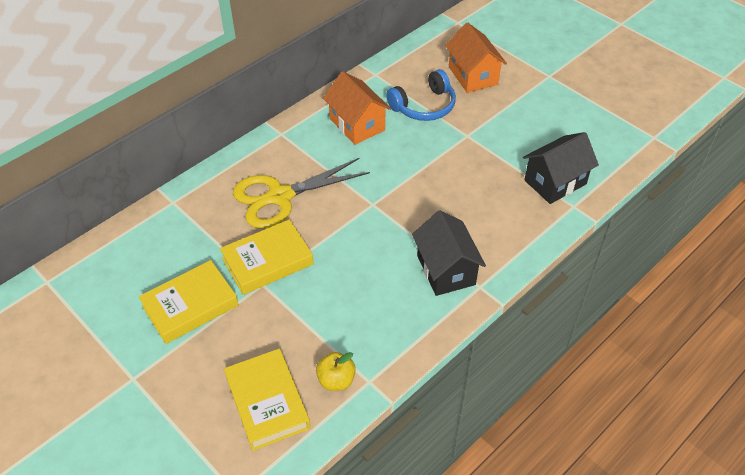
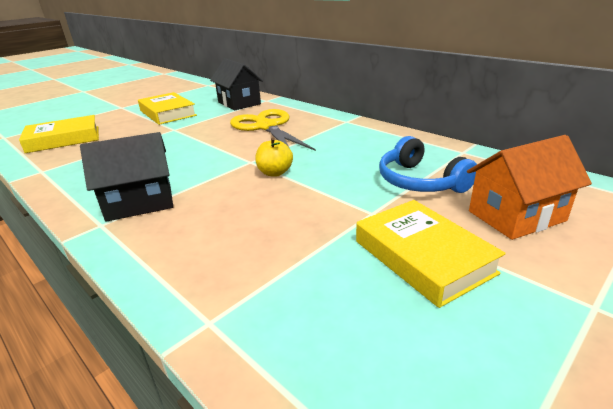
camera: 90 degrees right, 20 degrees down
(267, 261) = (196, 129): yellow book -> yellow book (423, 257)
(336, 380) = (57, 159): yellow apple -> yellow apple (275, 173)
(357, 124) = (370, 148): orange house -> none
(555, 182) = (272, 300): black house -> black house (239, 103)

